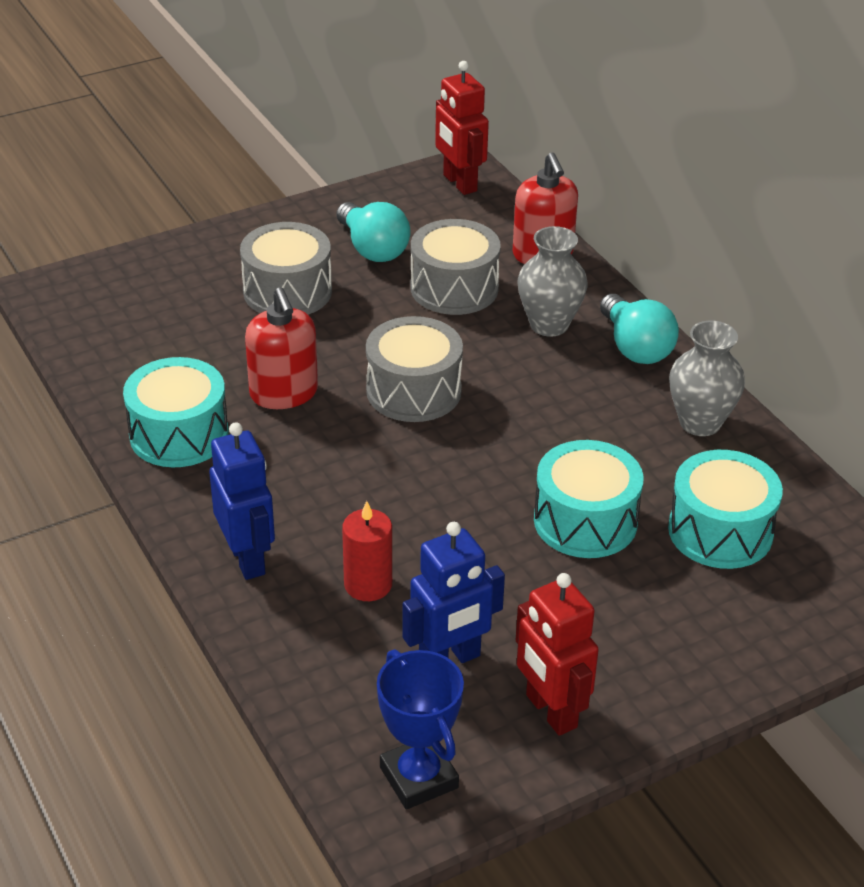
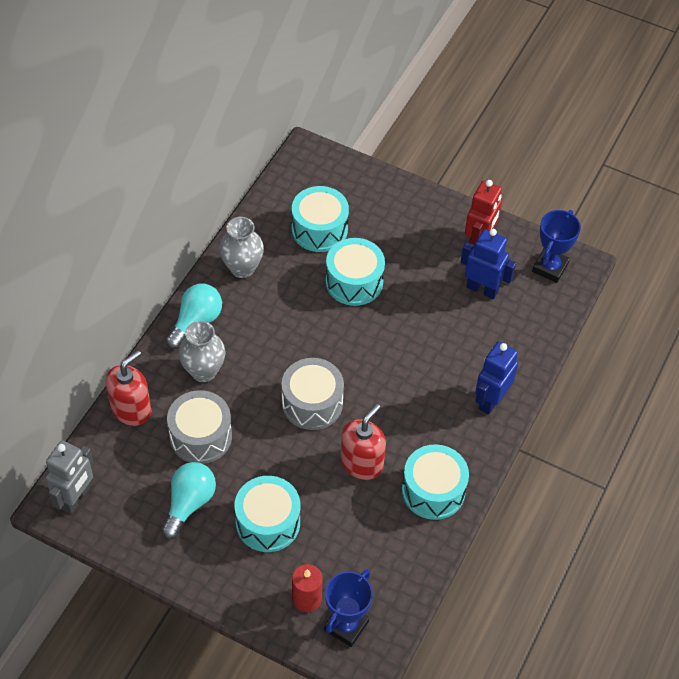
camera: 125 degrees left, 15 degrees up
(103, 293) = (346, 626): none -> blue trophy
(287, 291) = (268, 522): grey drum -> turquoise drum
(368, 584) = (465, 343): red candle -> red candle (306, 598)
(459, 183) = (76, 498): red robot -> grey robot

